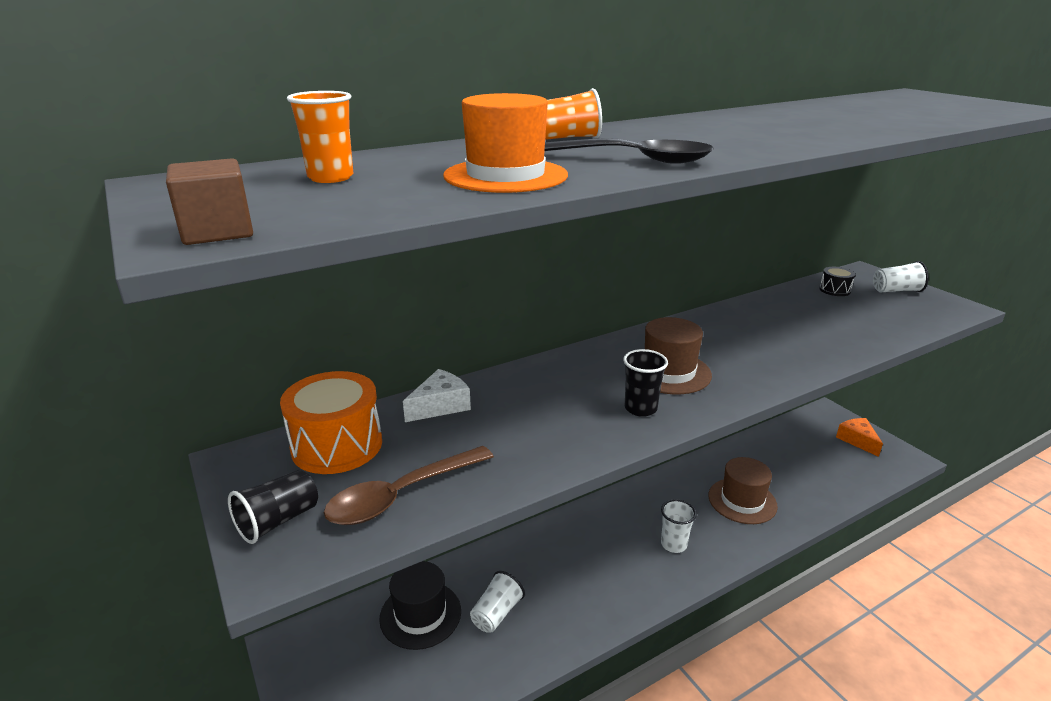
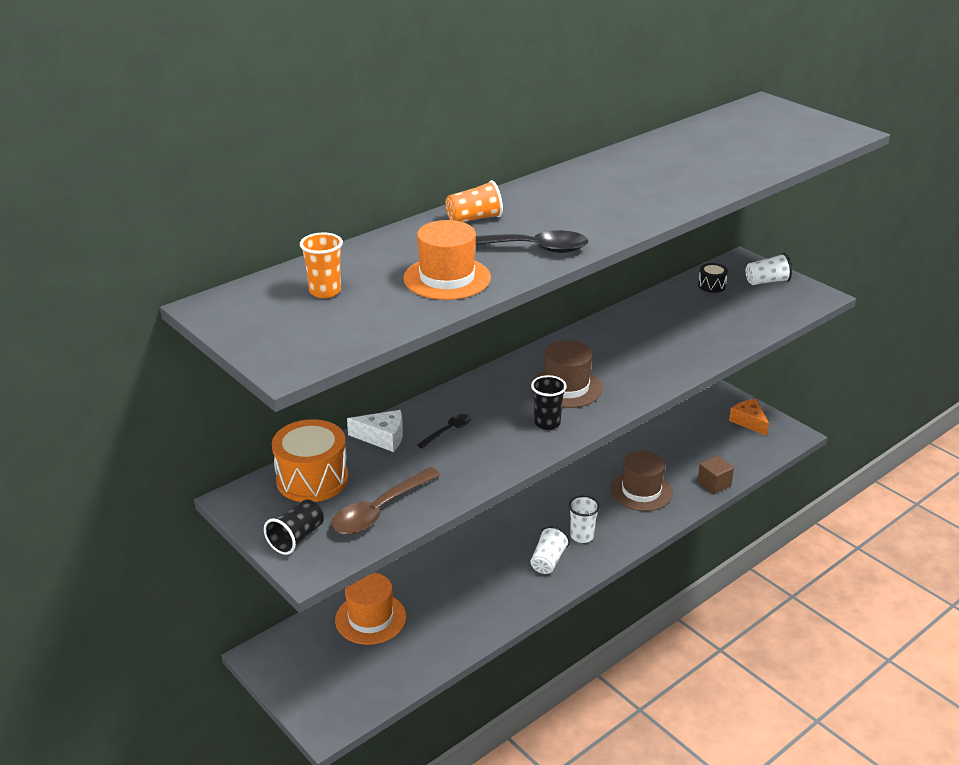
camera: 10 degrees left, 5 degrees up
(217, 232) = (297, 357): brown cube -> brown cube (714, 484)
(420, 614) = (370, 618): black hat -> orange hat
(440, 405) = (382, 437): white cheese -> white cheese turned 60 degrees clockwise
(496, 613) = (436, 609): white cup -> white cup (548, 561)
(518, 406) = (448, 431): none -> black spoon

